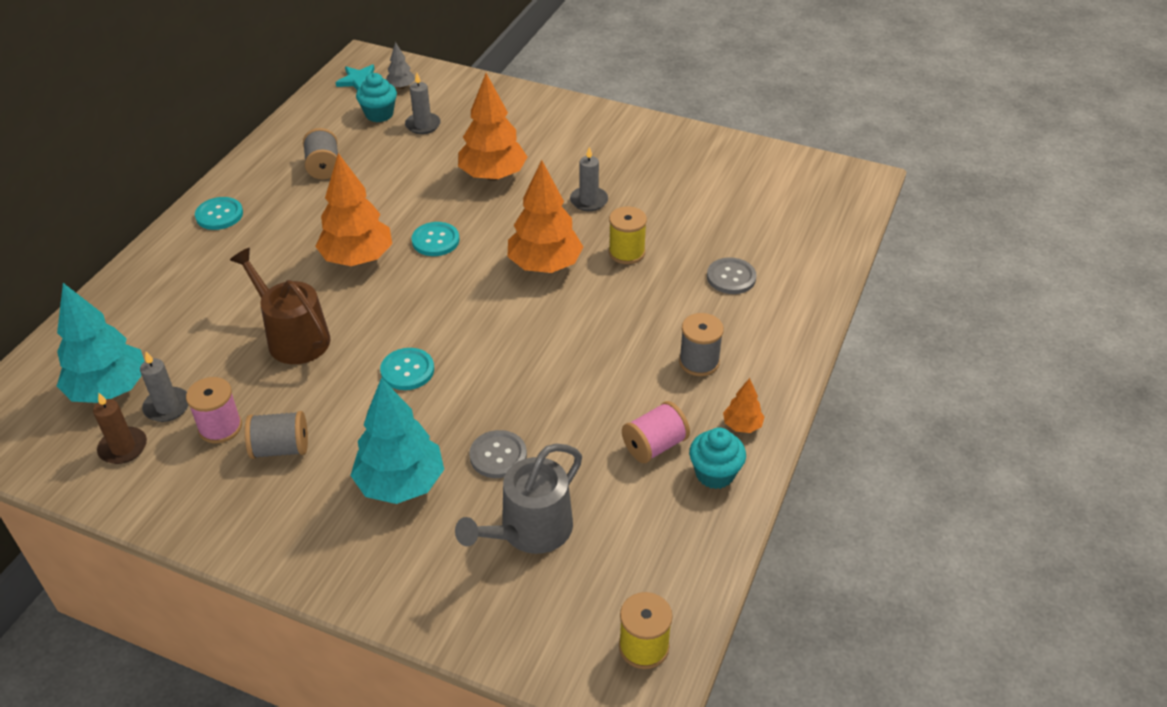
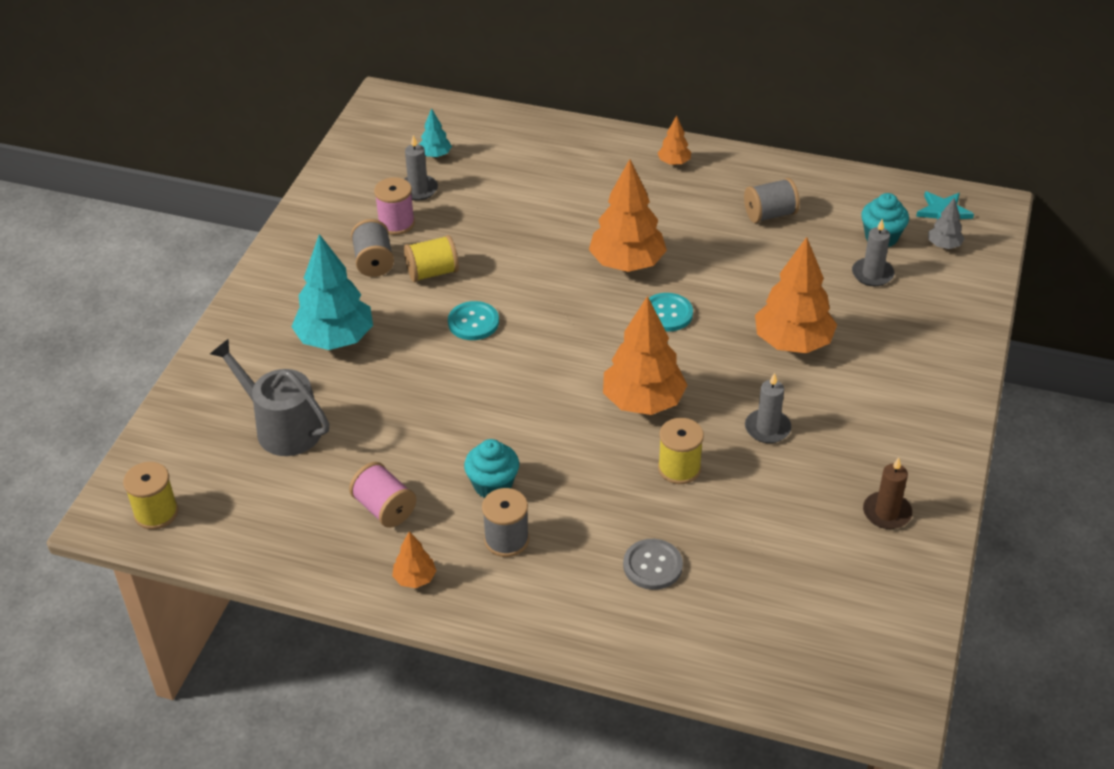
camera: 85 degrees right, 0 degrees up
(110, 390) = (435, 155): turquoise tree -> turquoise tree, size x0.47
(123, 448) = (372, 178): brown candle -> brown candle (886, 512)
(219, 215) = (674, 162): turquoise button -> orange tree
(294, 337) = (509, 243): brown watering can -> none
(318, 399) = (432, 272): none -> yellow spool
(498, 455) = (369, 397): grey button -> none
(715, 474) = (349, 557): turquoise cupcake -> turquoise cupcake (493, 485)

